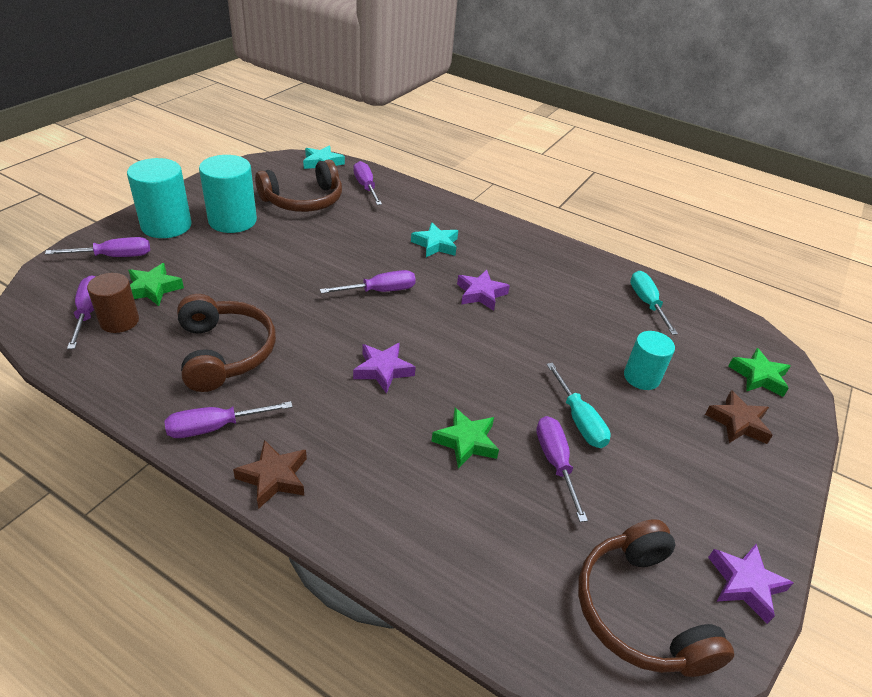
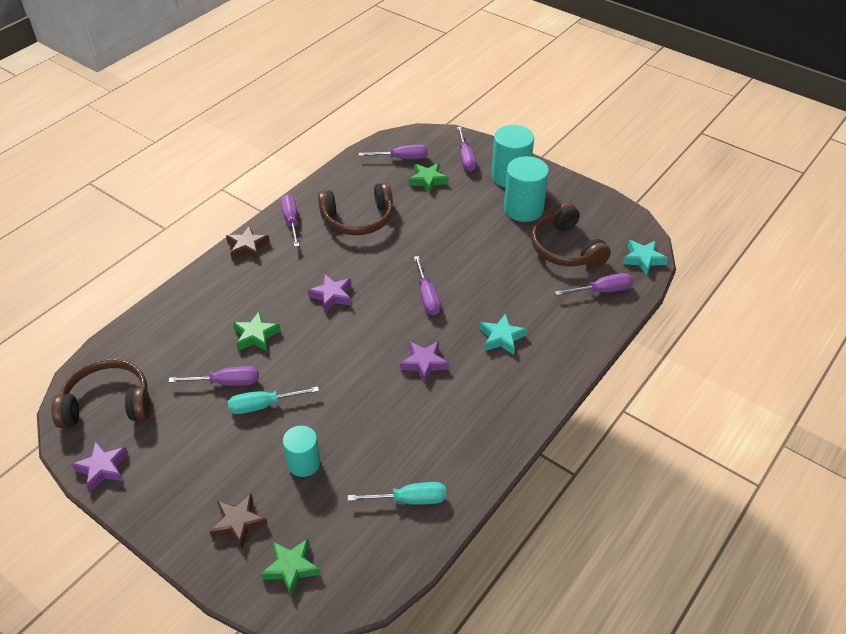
camera: 100 degrees right, 5 degrees up
(119, 321) = (393, 171): brown cylinder -> none

